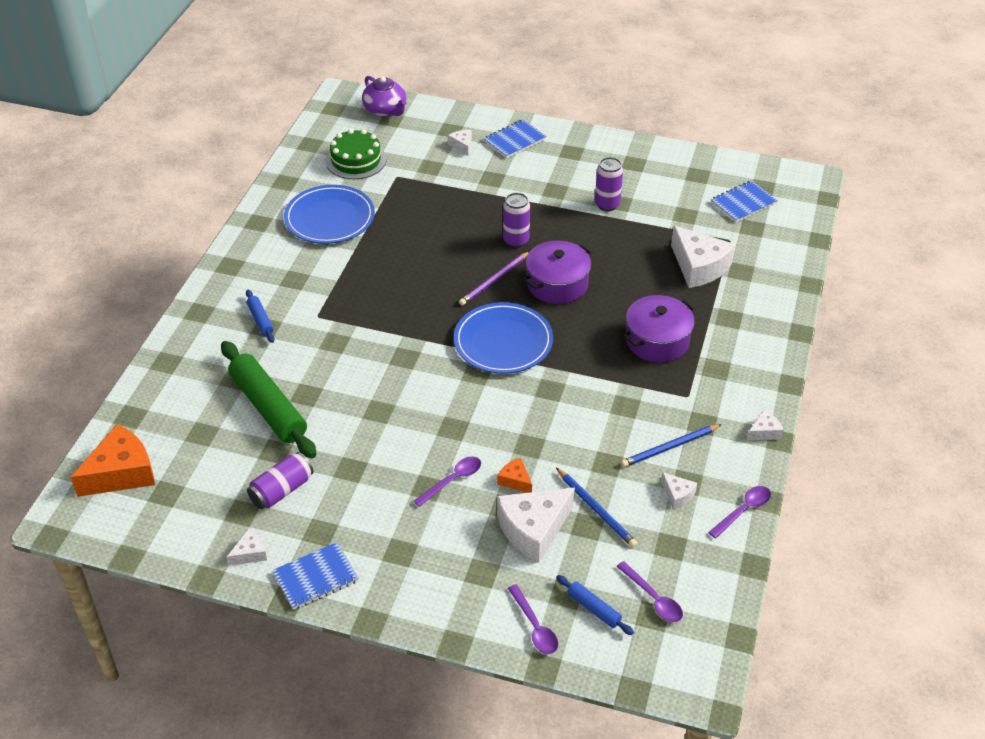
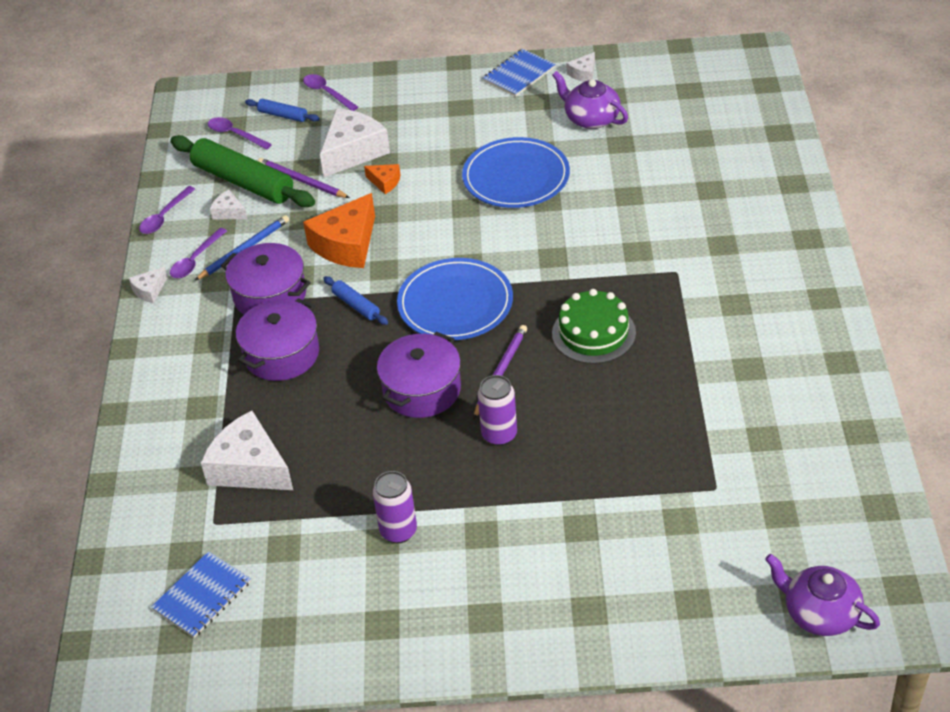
camera: 165 degrees right, 0 degrees up
(121, 473) = (741, 92): orange cheese -> orange cheese (346, 244)
(260, 320) = (734, 250): blue rolling pin -> blue rolling pin (356, 305)
(268, 407) = (656, 174): green rolling pin -> green rolling pin (243, 182)
(282, 490) = (591, 118): purple can -> purple teapot
(329, 218) = (757, 395): blue plate -> blue plate (516, 177)
(356, 160) = (792, 498): green cake -> green cake (593, 333)
(452, 480) = (443, 167): purple spoon -> purple spoon (195, 260)
(462, 145) = (657, 576): white cheese -> none
(515, 140) = (582, 613): blue notebook -> none
(596, 509) = (301, 181): blue pencil -> purple pencil
(655, 394) = (270, 295): none -> purple pot

